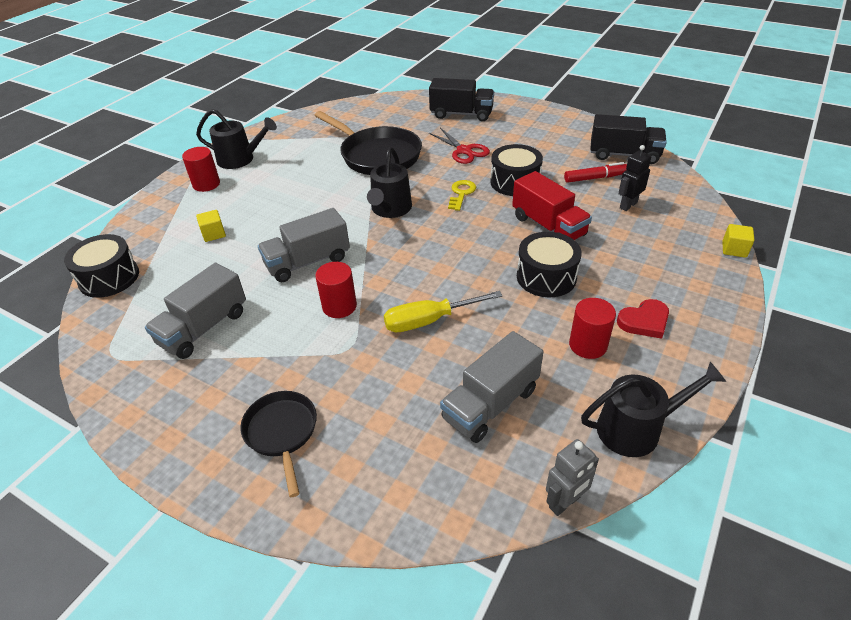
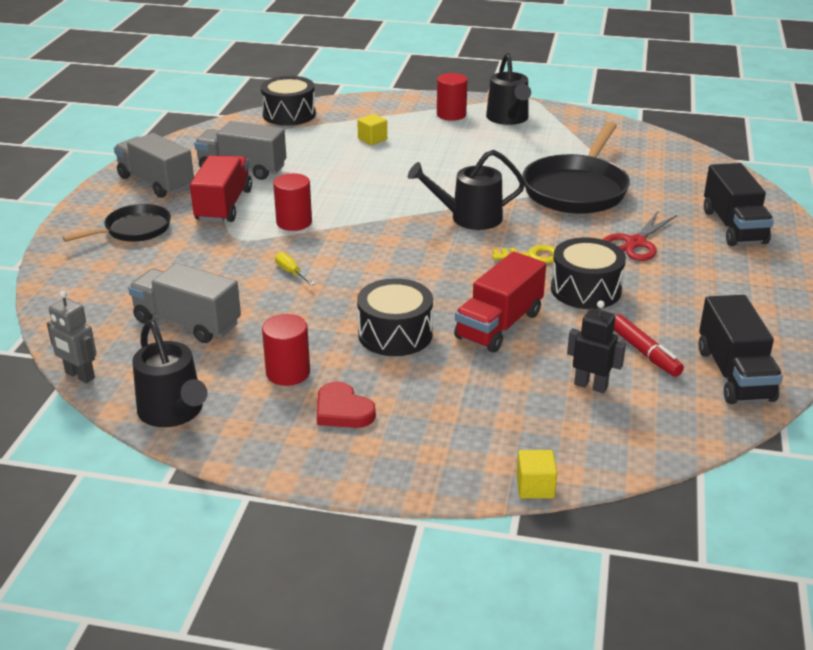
camera: 70 degrees right, 10 degrees down
(274, 351) = (223, 206): none -> red truck
(308, 262) = (353, 193): grey truck -> grey truck (156, 183)
(428, 321) = (291, 272): yellow screwdriver -> yellow screwdriver, size x0.51

